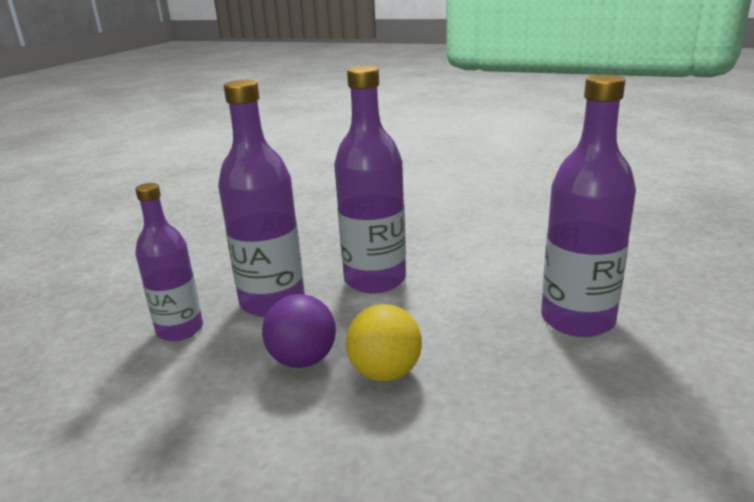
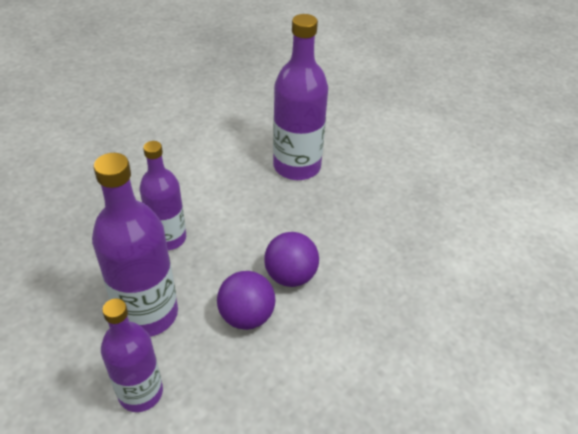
camera: 70 degrees left, 20 degrees up
(375, 280) = (168, 238): purple bottle -> purple bottle, size x0.66
(385, 373) = (290, 276): yellow ball -> purple ball

